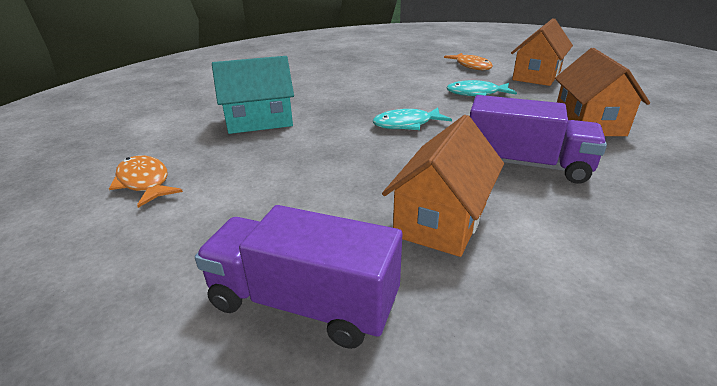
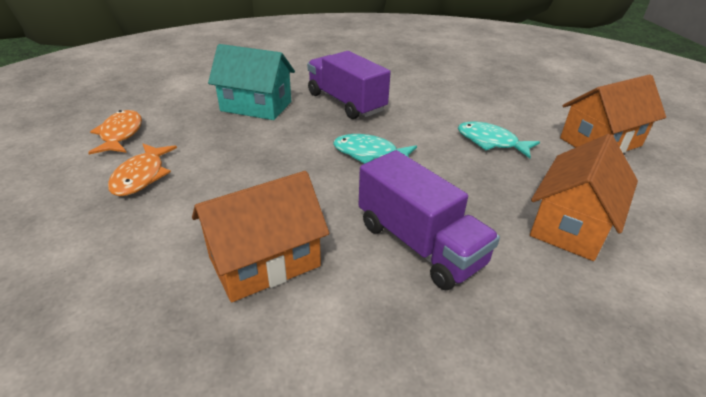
camera: 30 degrees right, 5 degrees up
(303, 302) = (89, 278): purple truck -> purple truck (346, 102)
(471, 66) = (537, 105): orange fish -> orange fish (141, 176)

